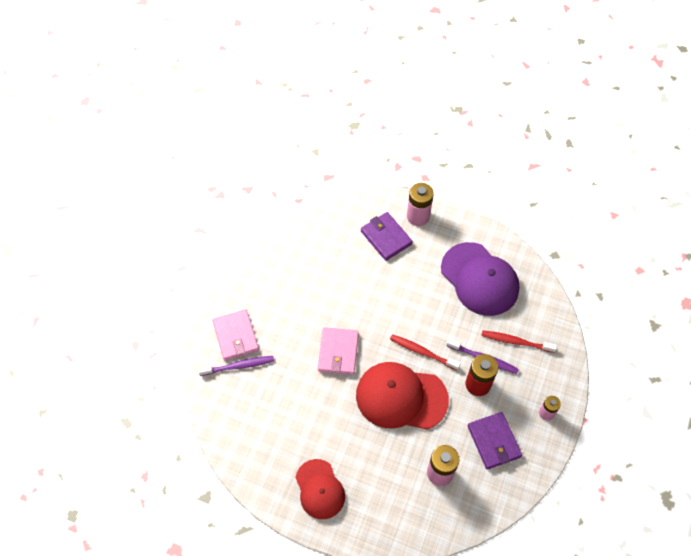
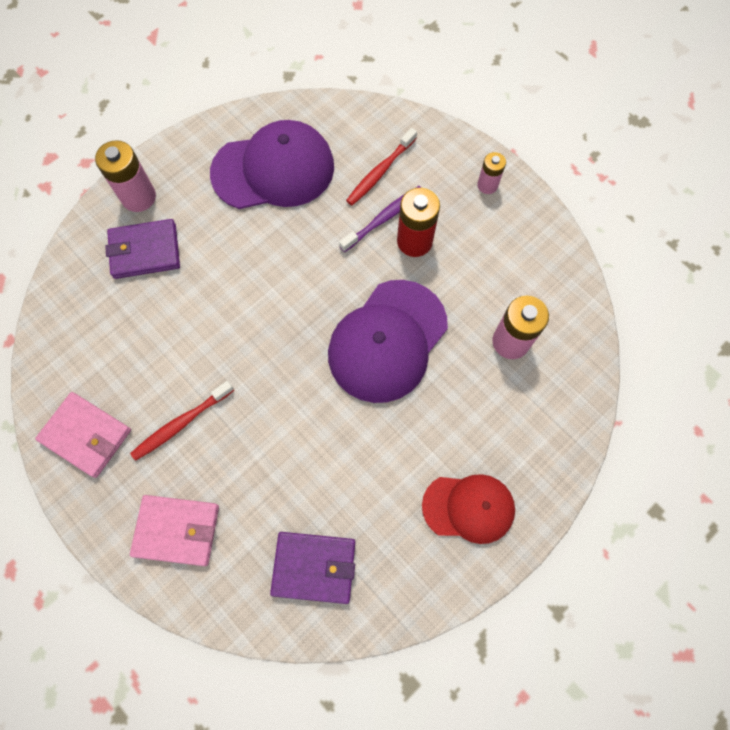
camera: 65 degrees left, 10 degrees up
(238, 366) = (228, 546): purple toothbrush -> none
(338, 352) = (281, 392): pink wallet -> pink wallet (86, 435)
(401, 397) = (387, 341): red cap -> purple cap
(422, 352) = (337, 285): red toothbrush -> red toothbrush (181, 423)
(494, 441) = (497, 260): purple wallet -> purple wallet (314, 567)

